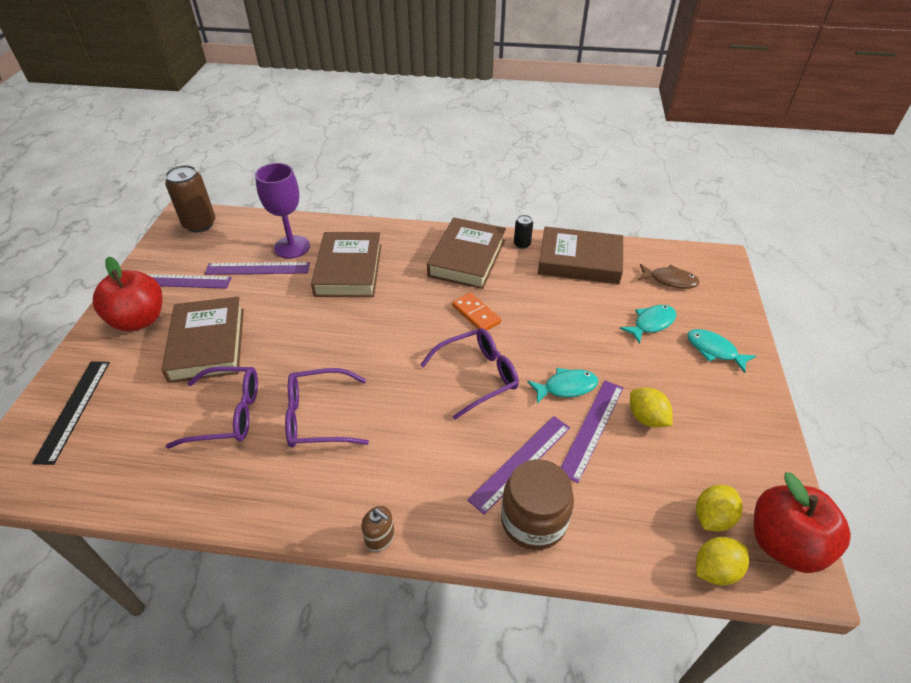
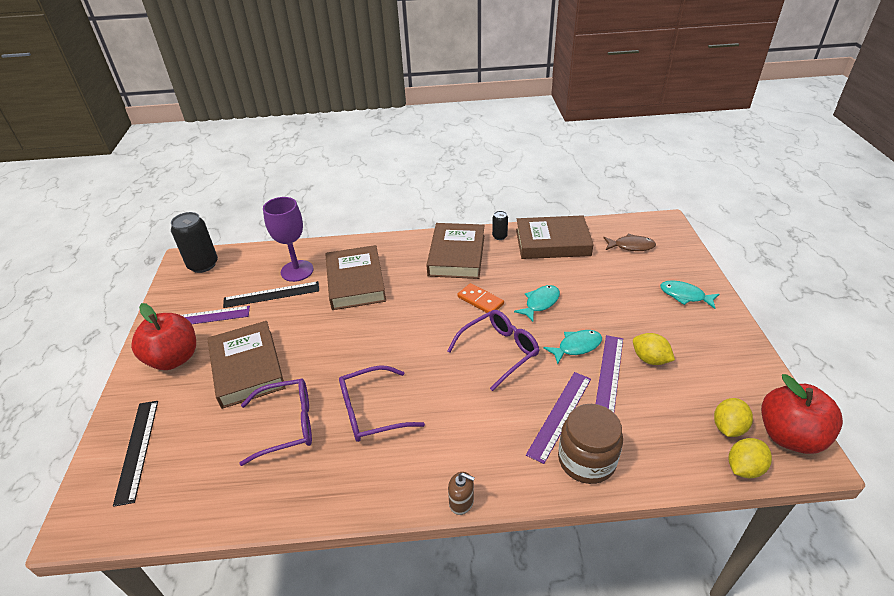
camera: 10 degrees left, 5 degrees down
(200, 224) = (203, 265): brown can -> black can
(257, 269) = (271, 295): purple ruler -> black ruler
(651, 323) = (628, 283): turquoise fish -> turquoise fish (540, 303)

